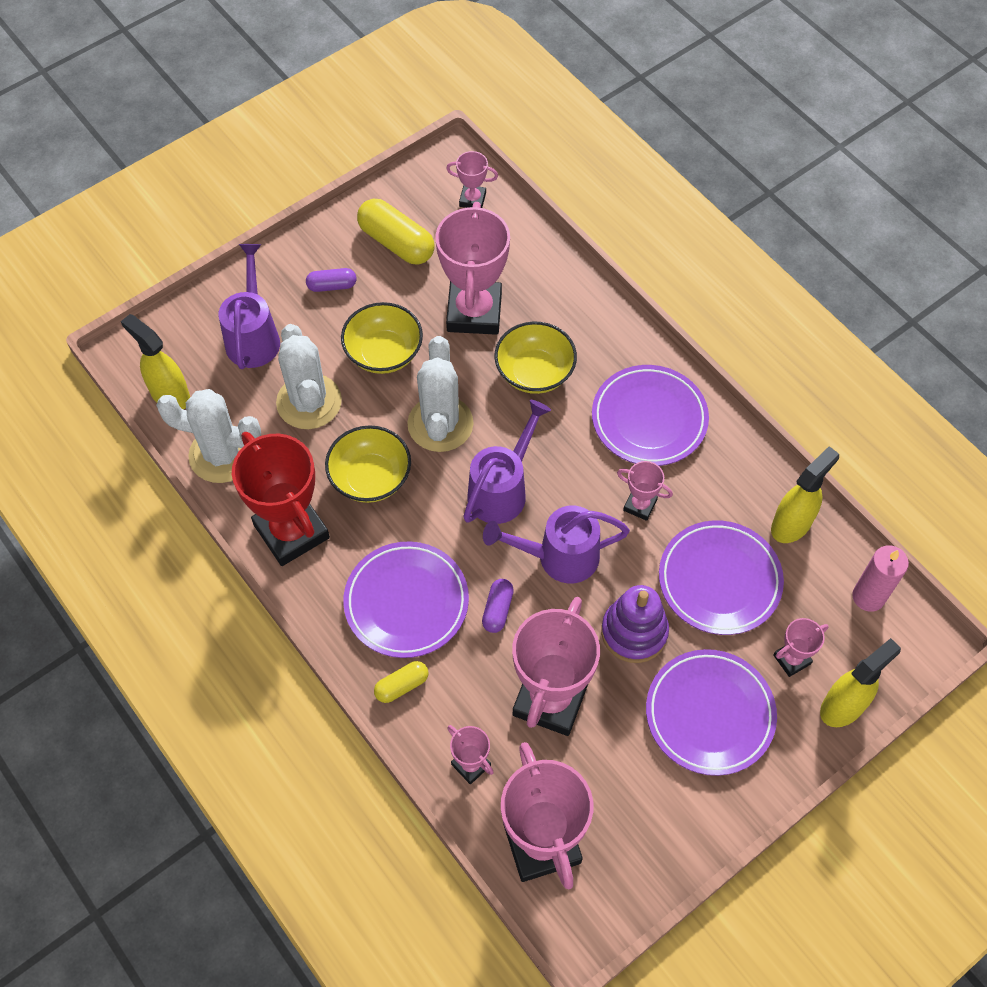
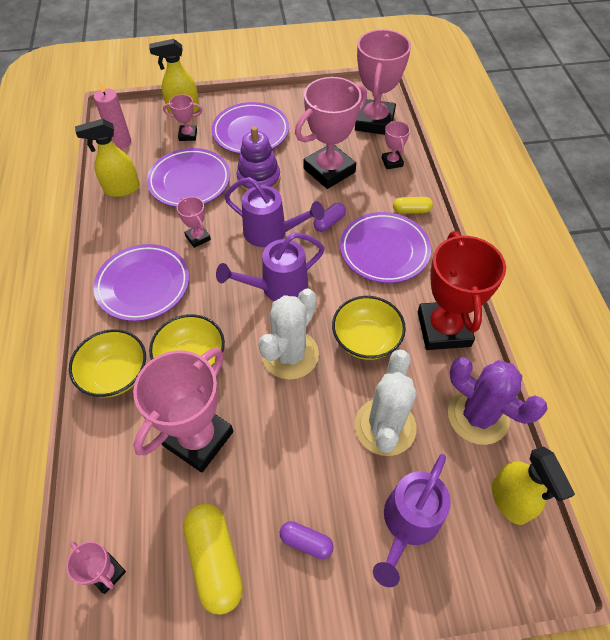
camera: 150 degrees left, 5 degrees down
(222, 454) = (478, 416): white cactus -> purple cactus
(384, 353) = (298, 440): yellow bowl -> yellow bowl (115, 374)

